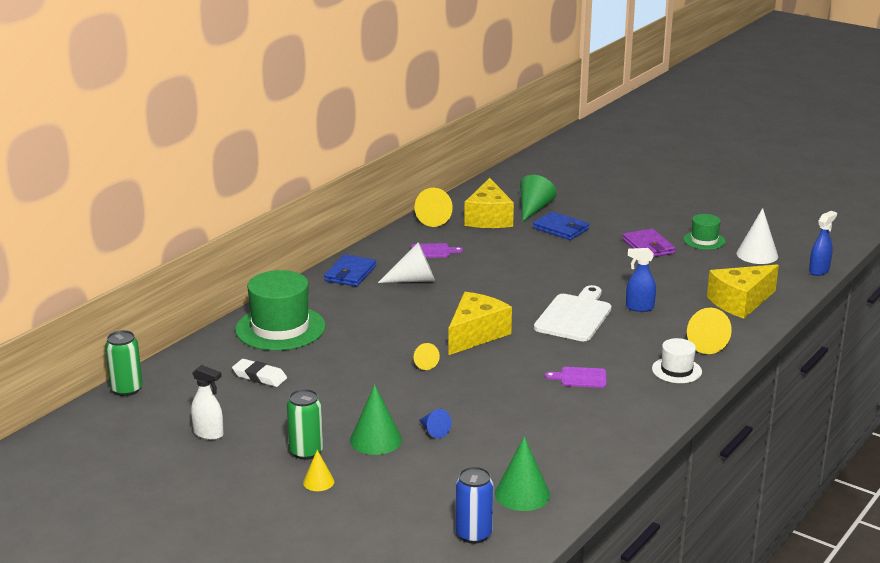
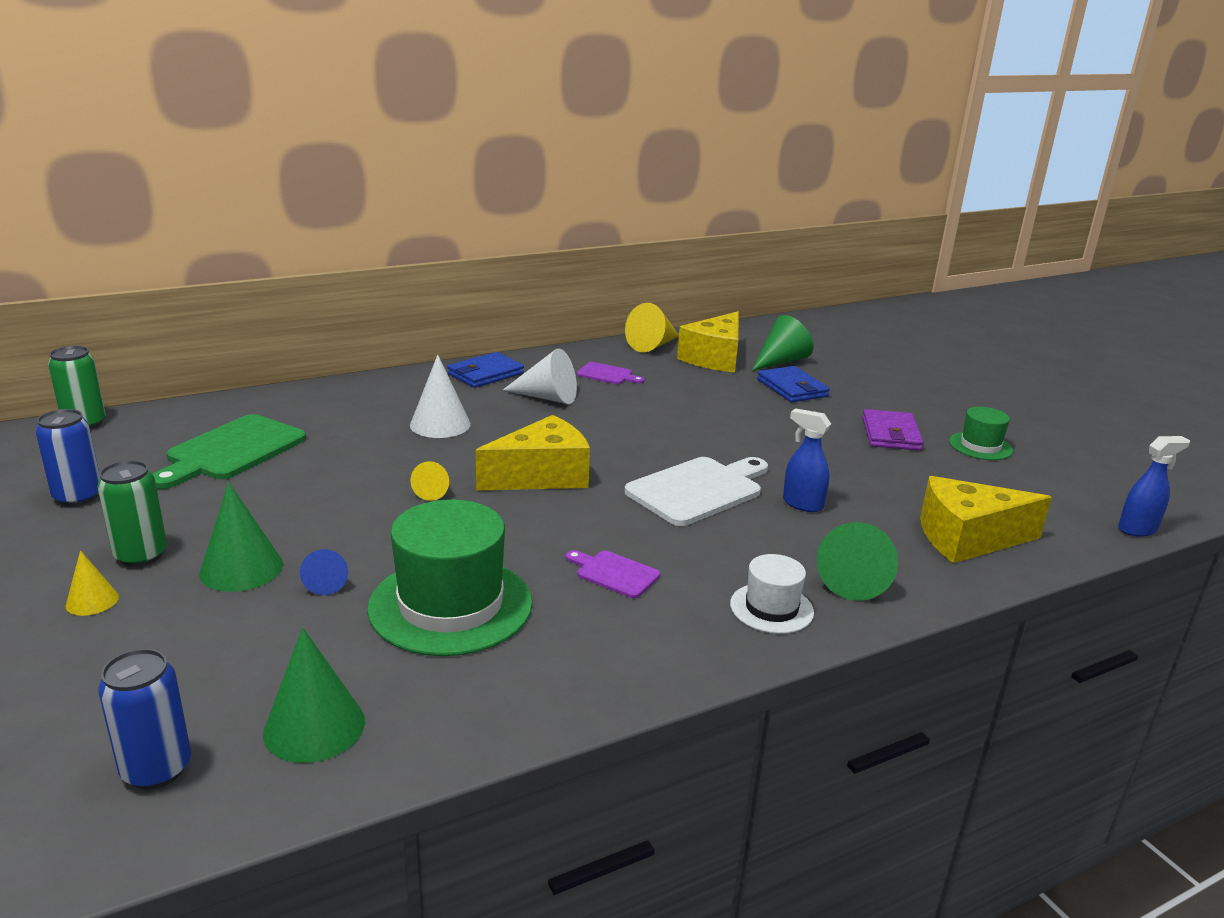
camera: 25 degrees right, 0 degrees up
(209, 434) = (78, 497): white spray bottle -> blue can
(259, 376) = (232, 450): white eraser -> green cutting board
(280, 328) = (332, 407): green hat -> green hat (450, 605)
(702, 342) = (852, 579): yellow cone -> green cone
(757, 254) = (1049, 482): white cone -> white cone (440, 424)

